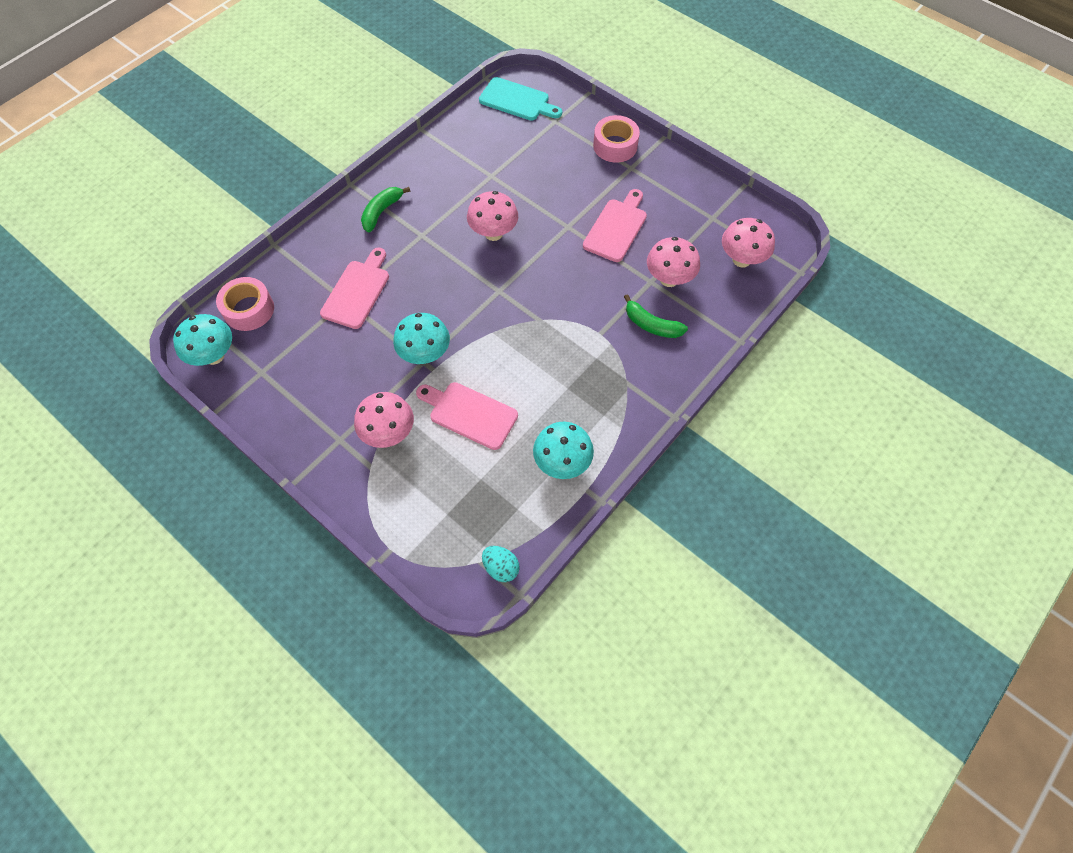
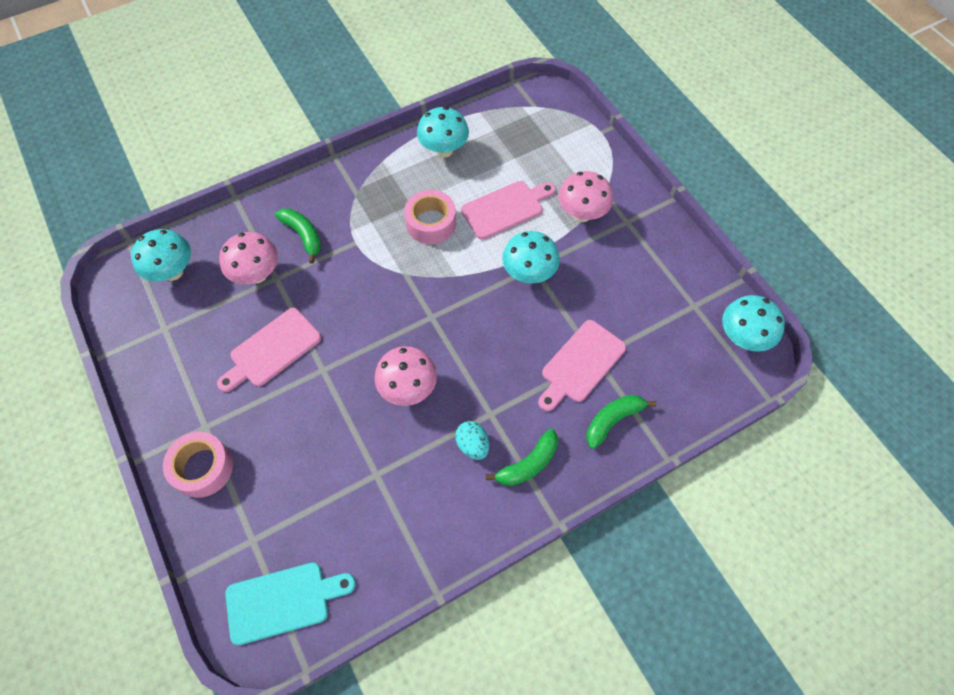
camera: 160 degrees left, 0 degrees up
(249, 309) = (703, 380): pink tape -> pink tape (431, 223)
(322, 258) = (612, 420): none -> green banana
(469, 414) = (505, 208): pink cutting board -> pink cutting board turned 75 degrees counterclockwise
(501, 567) = (521, 98): turquoise egg -> turquoise egg (472, 445)
(517, 100) = (283, 601): turquoise cutting board -> turquoise cutting board turned 120 degrees clockwise
(741, 259) = (173, 272): pink mushroom -> turquoise mushroom

